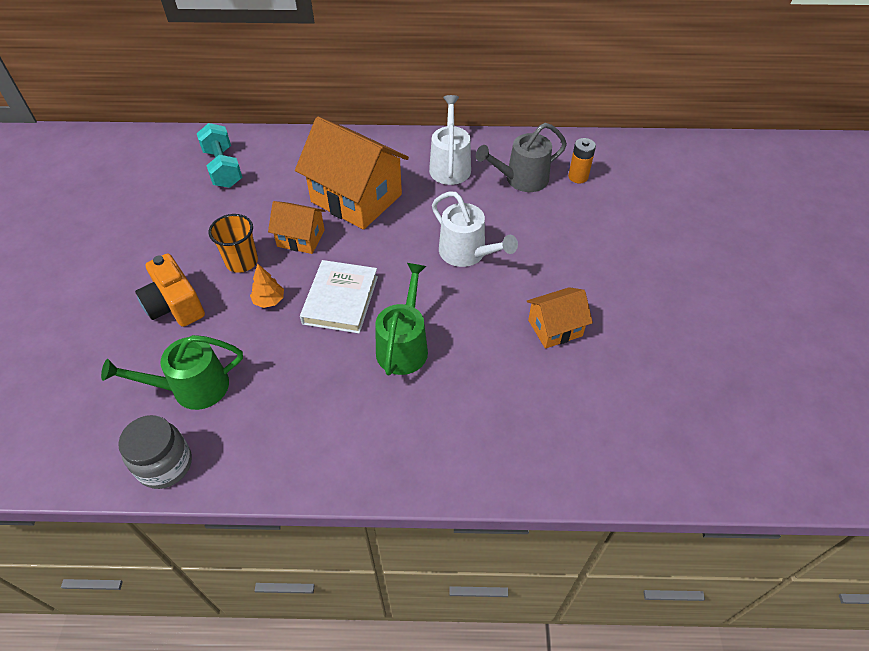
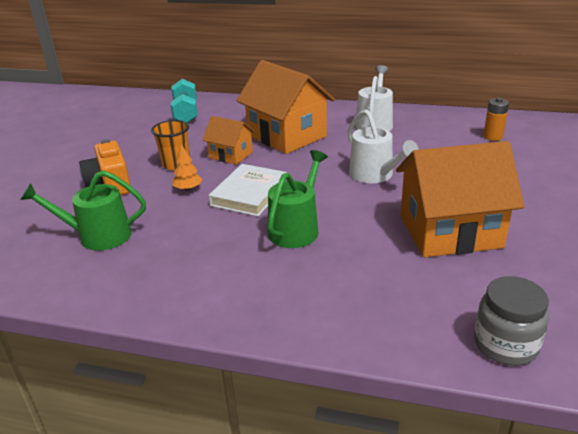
camera: 15 degrees right, 20 degrees down
(165, 464) = (48, 283): grey jar -> grey jar (505, 345)
(522, 179) = (438, 135): grey watering can -> none
(555, 328) = (450, 231): orange house -> orange house, size x1.90

